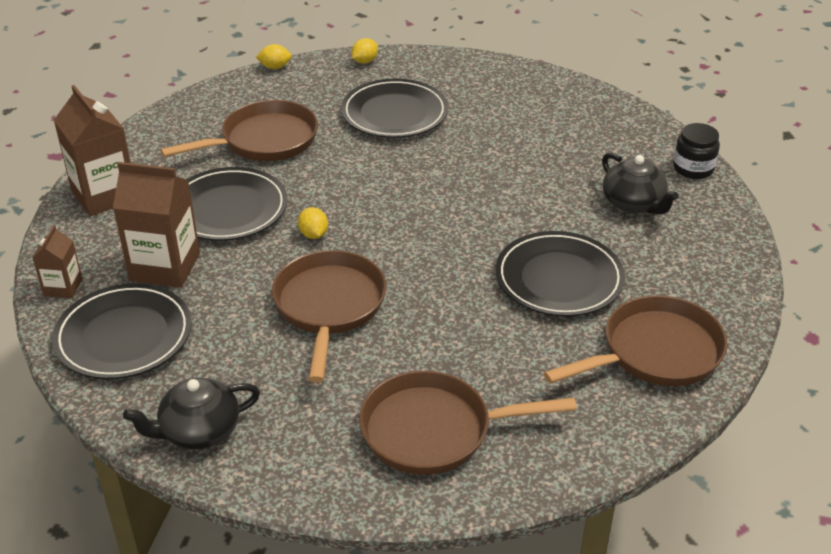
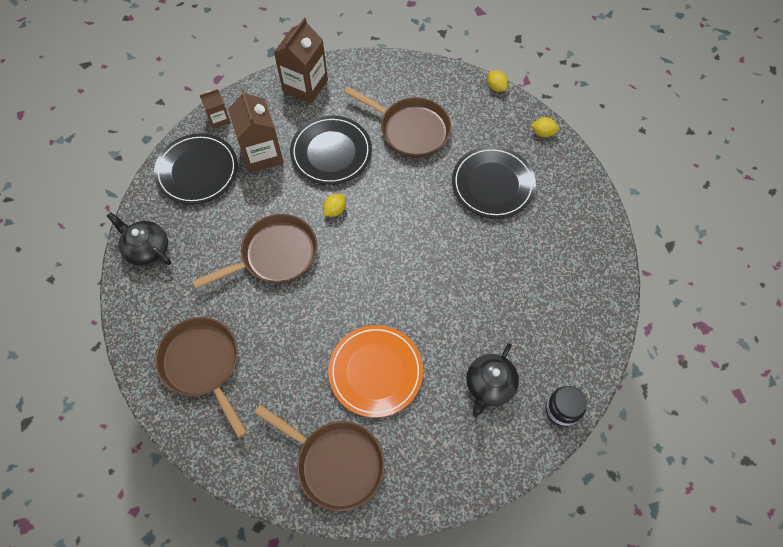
camera: 60 degrees right, 25 degrees up
(559, 279) = (375, 372): black plate -> orange plate

